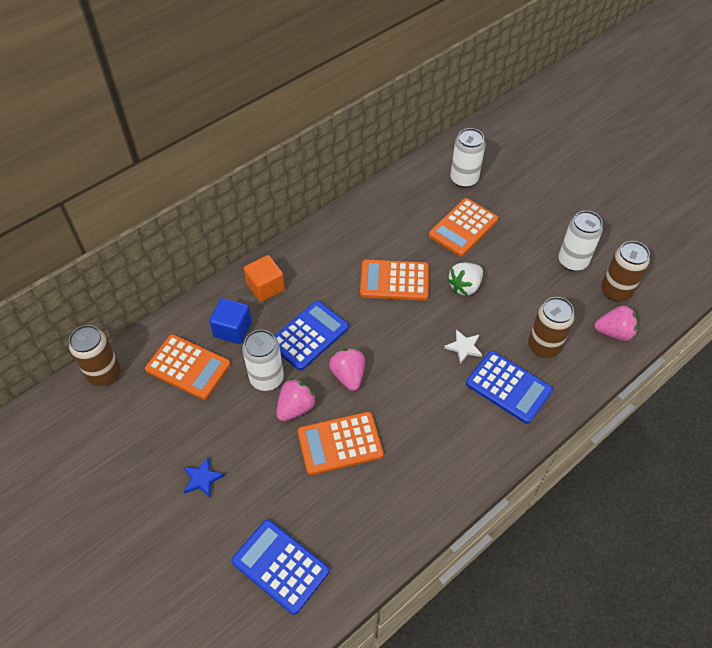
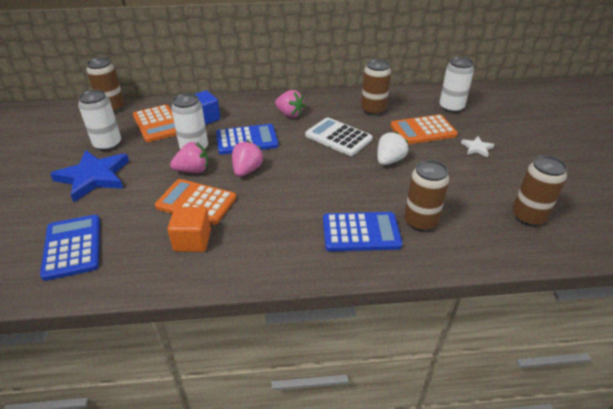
camera: 35 degrees right, 15 degrees down
(202, 478) = (94, 177): blue star -> blue star, size x2.14
(266, 287) = (249, 108): orange cube -> orange cube (192, 241)
(394, 281) = (338, 137): orange calculator -> white calculator
(395, 222) = (373, 110): none -> brown can
(464, 347) = (350, 193): white star -> white star (477, 148)
(465, 286) = (389, 160): white strawberry -> white strawberry turned 135 degrees clockwise
(508, 387) = (361, 232): blue calculator -> blue calculator turned 75 degrees counterclockwise
(572, 261) = (502, 182): white can -> white can (108, 144)
(614, 332) = (500, 243): pink strawberry -> pink strawberry (289, 114)

